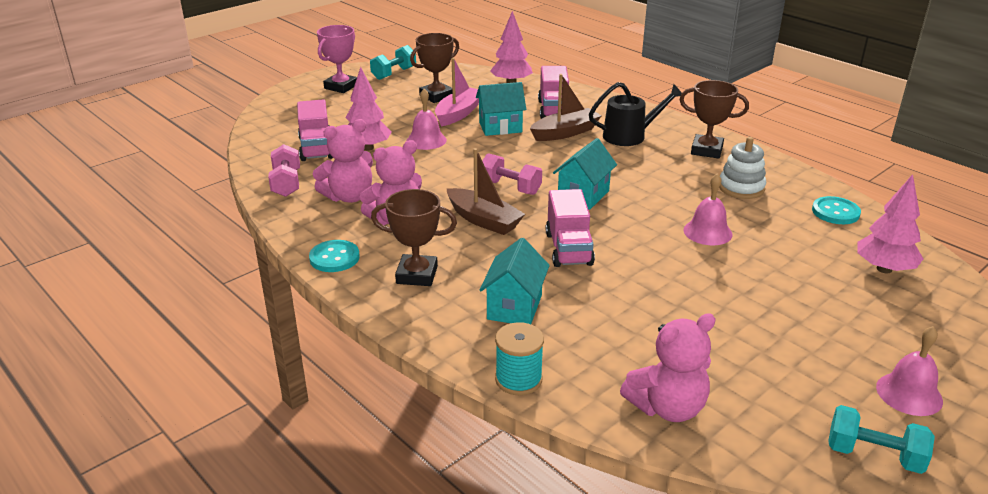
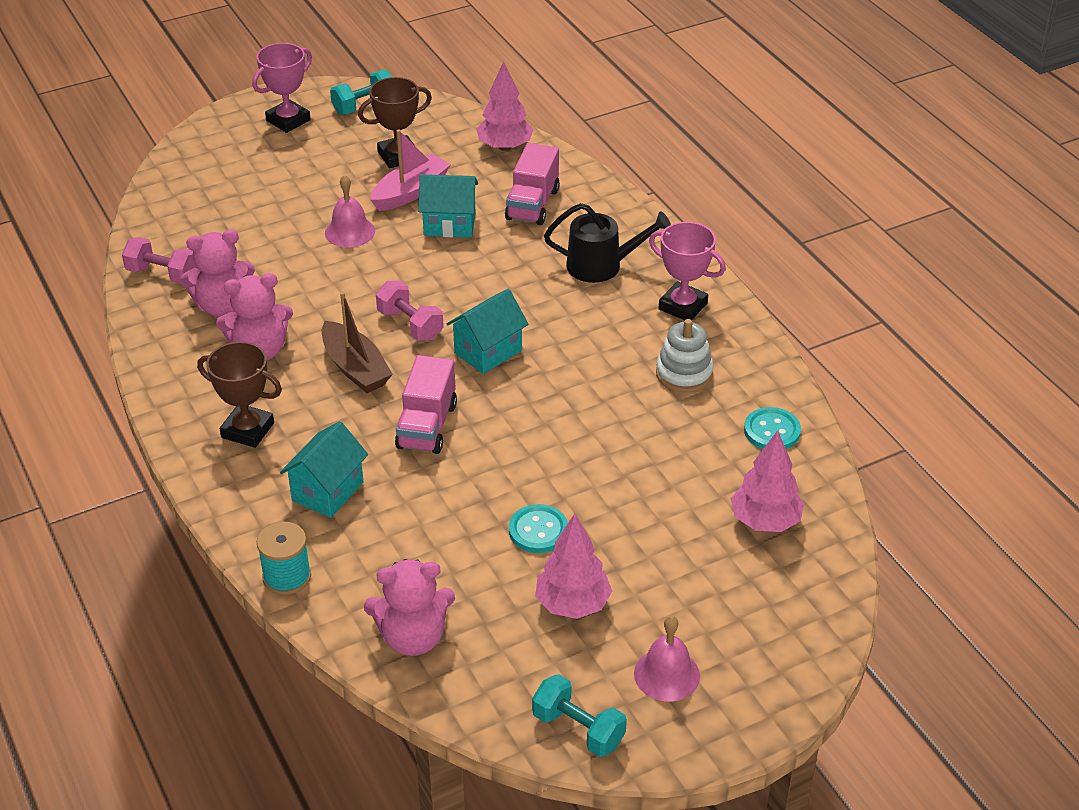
camera: 15 degrees right, 10 degrees up
(286, 183) = (162, 274): pink dumbbell -> pink dumbbell turned 75 degrees counterclockwise
(316, 148) = (217, 224): pink truck -> none
(334, 258) = (172, 391): turquoise button -> turquoise button (538, 530)
(367, 148) = (276, 233): pink tree -> pink tree (572, 604)
(565, 133) = (524, 247): brown boat -> none
(706, 150) = (683, 306): brown trophy -> pink trophy
(707, 232) = (598, 432): pink bell -> none

